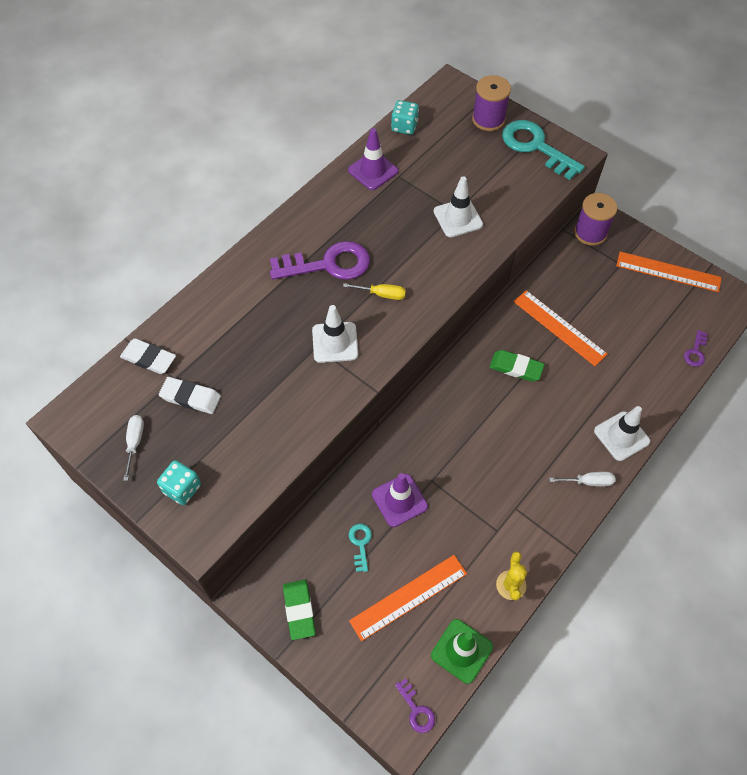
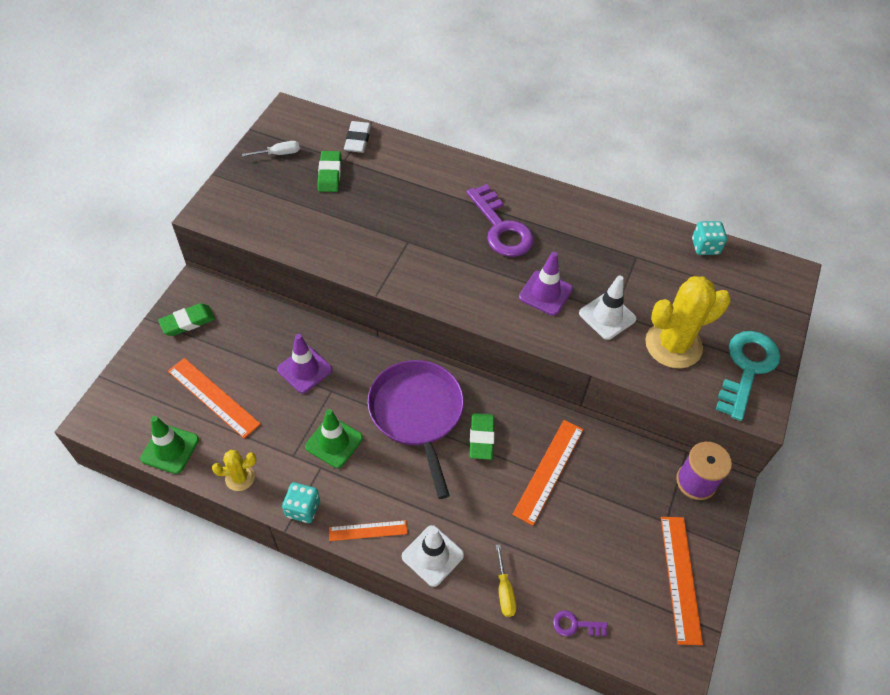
camera: 70 degrees right, 5 degrees down
(182, 488) = (246, 192): turquoise dice -> turquoise dice (303, 509)
(190, 397) = (329, 174): white eraser -> green eraser
(335, 342) = (417, 253): white traffic cone -> none
(360, 544) = (255, 350): turquoise key -> none
(373, 171) = (631, 235): purple traffic cone -> purple traffic cone (545, 293)
(382, 294) = (484, 275): yellow screwdriver -> yellow screwdriver (504, 591)
(416, 709) = (113, 425): purple key -> none
(477, 412) = (417, 413): none -> purple pan
(488, 119) = (761, 317): purple spool -> none
(491, 491) = (334, 442): none -> green traffic cone
(500, 184) = (673, 345): none -> yellow cactus
(588, 482) = (368, 530): white screwdriver -> orange ruler

